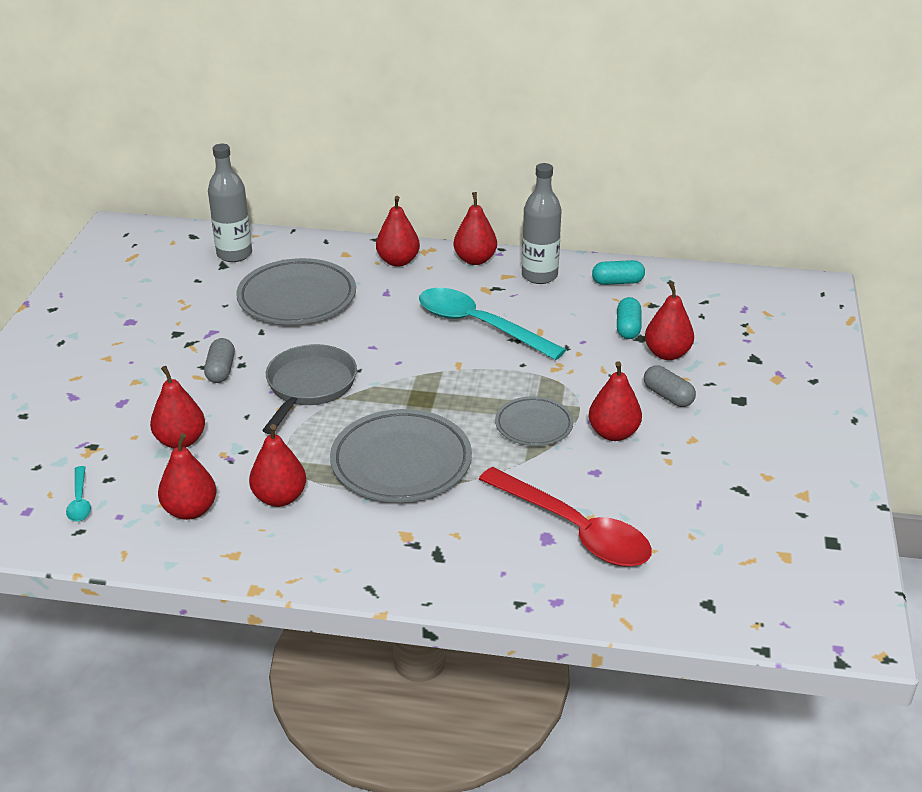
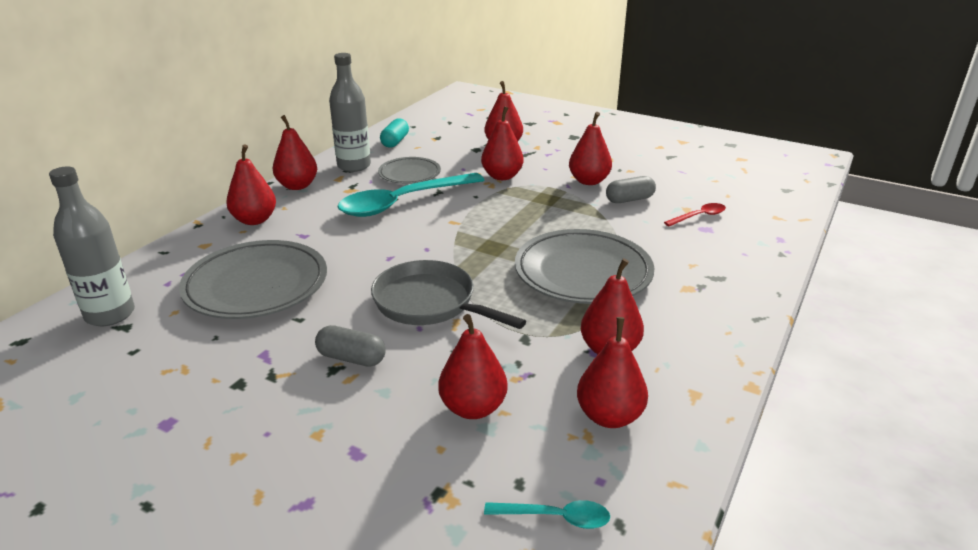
camera: 70 degrees left, 5 degrees down
(534, 425) = (562, 207): grey plate -> grey plate (409, 174)
(575, 530) = (699, 216): red spoon -> red spoon, size x0.44
(581, 370) = (502, 176): none -> red pear
(628, 328) = (459, 150): turquoise capsule -> none
(668, 396) = (555, 155): grey capsule -> grey capsule (629, 199)

